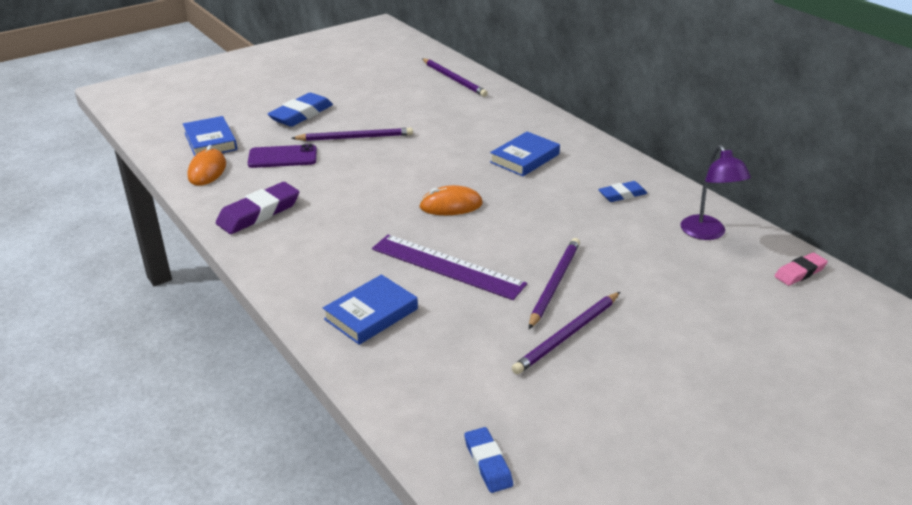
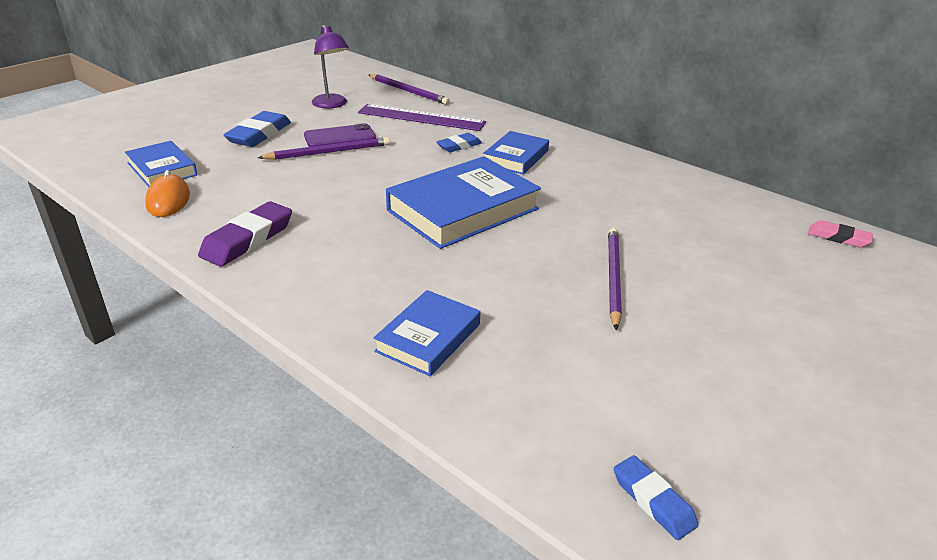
camera: 15 degrees left, 0 degrees up
(282, 157) = (254, 178): purple phone -> purple phone (340, 137)
(447, 266) = (490, 273): purple ruler -> purple ruler (421, 117)
(451, 205) = (463, 210): orange mouse -> blue book
(567, 335) = (657, 331): purple pencil -> none
(622, 195) = (630, 182): blue eraser -> blue eraser (459, 146)
(707, 233) = (731, 210): purple lamp -> purple lamp (332, 105)
(800, 272) = (838, 238): pink eraser -> pink eraser turned 75 degrees clockwise

